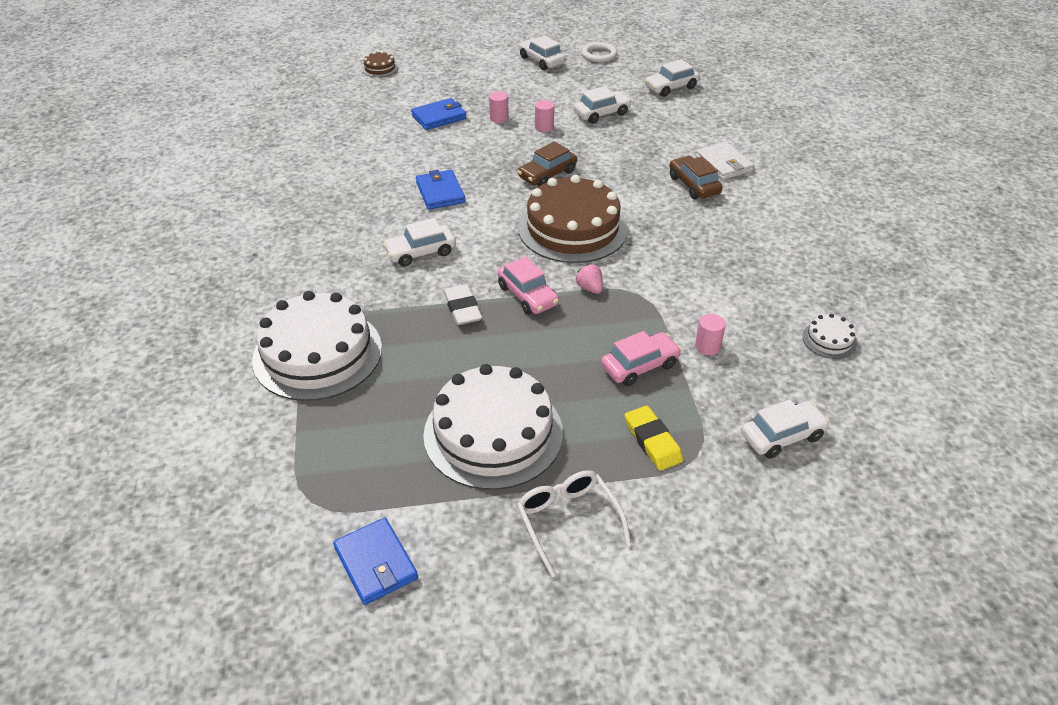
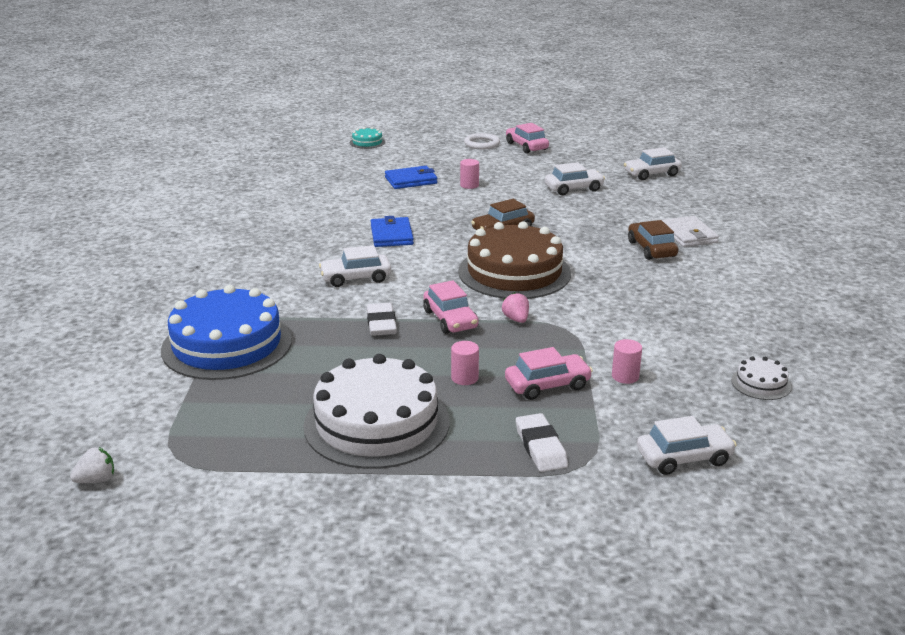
camera: 10 degrees right, 15 degrees down
(241, 540) = (96, 480): none -> white strawberry
(317, 353) = (227, 344): white cake -> blue cake
(375, 563) = (220, 513): blue wallet -> none
(380, 68) = (367, 142): brown cake -> turquoise cake
(541, 60) = (526, 146): white car -> pink car
(544, 127) = (512, 194): pink cylinder -> pink cylinder (464, 378)
(568, 521) = (429, 502): white glasses -> none
(599, 55) = (585, 145): white ring -> white ring (482, 144)
(652, 441) = (540, 447): yellow eraser -> white eraser

